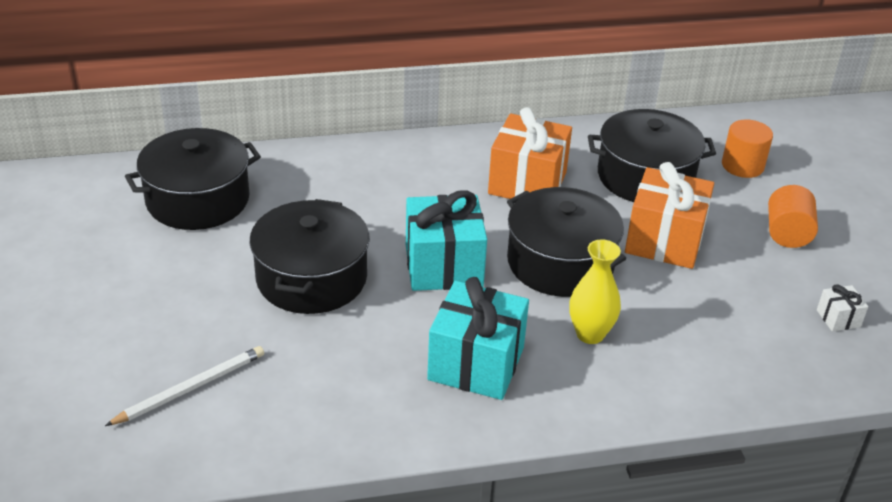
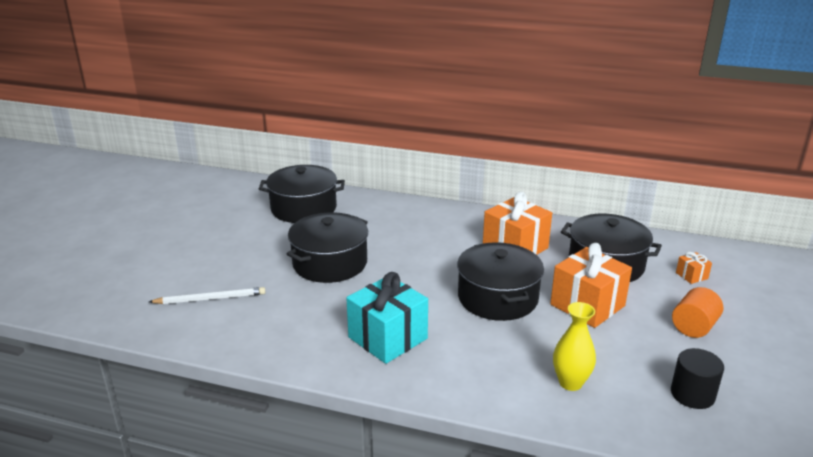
camera: 30 degrees right, 10 degrees down
(443, 266) = (416, 278): turquoise gift -> none
(590, 334) = (481, 345): yellow vase -> yellow vase (570, 383)
(742, 166) = (691, 276): orange cylinder -> orange gift
(838, 318) = (692, 394): white gift -> black cylinder

